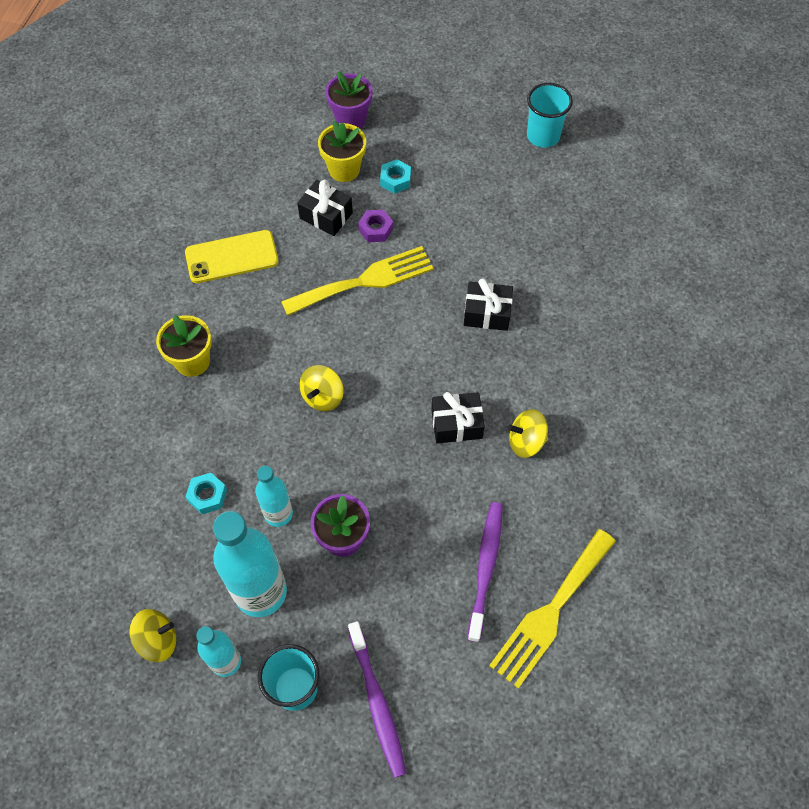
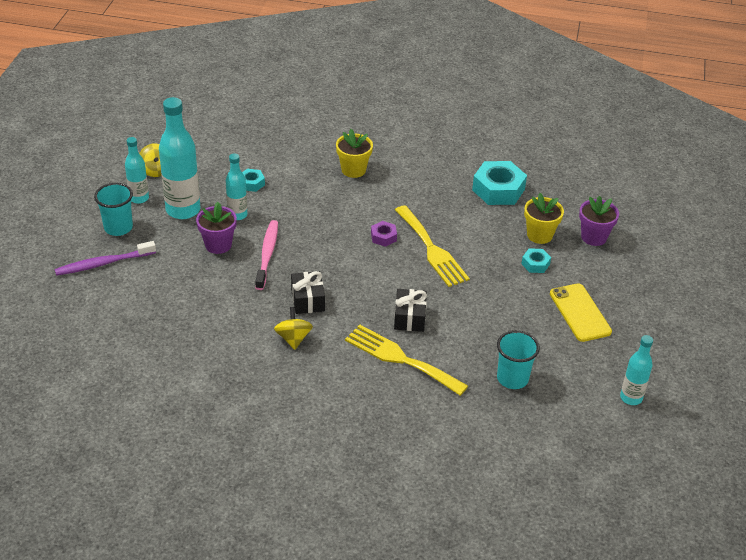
camera: 85 degrees right, 20 degrees down
(231, 257) = (444, 182): yellow phone -> yellow phone (580, 313)
(254, 200) = (498, 190): none -> turquoise nut
(323, 396) = (328, 231): yellow spinning top -> none
(326, 215) = (491, 227): black gift -> none
(366, 473) = (267, 254): none -> pink toothbrush
(376, 229) = (482, 254): purple nut -> purple nut (383, 237)
(486, 567) = (192, 315): purple toothbrush -> none
(543, 136) = (608, 357): turquoise cup -> turquoise cup (512, 378)
(550, 612) = (155, 348): yellow fork -> yellow fork (400, 358)
(600, 127) = (631, 398): none -> turquoise bottle

